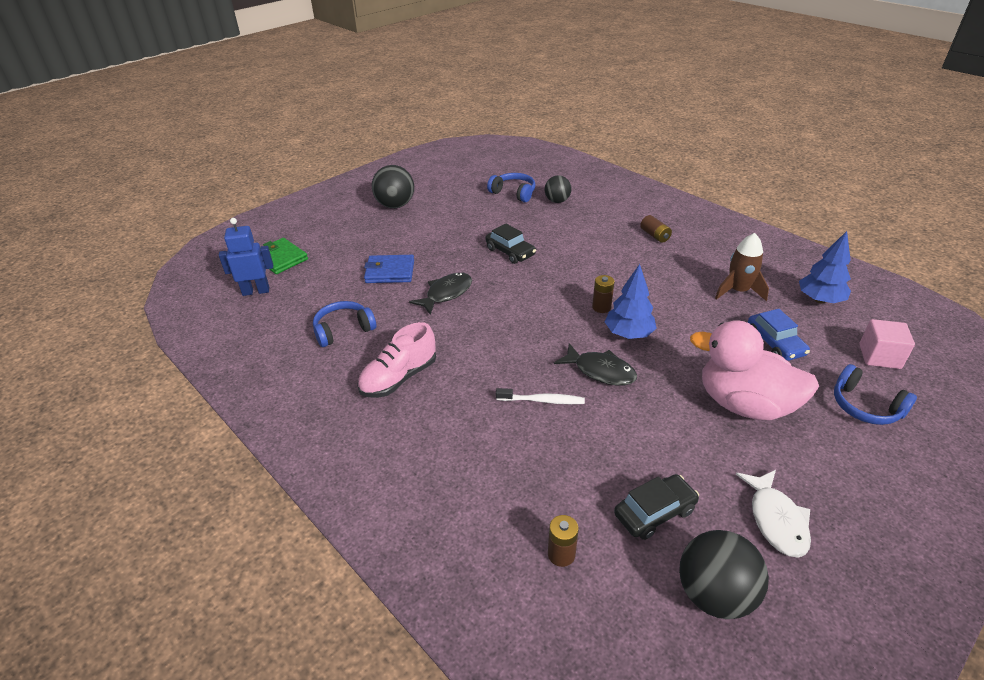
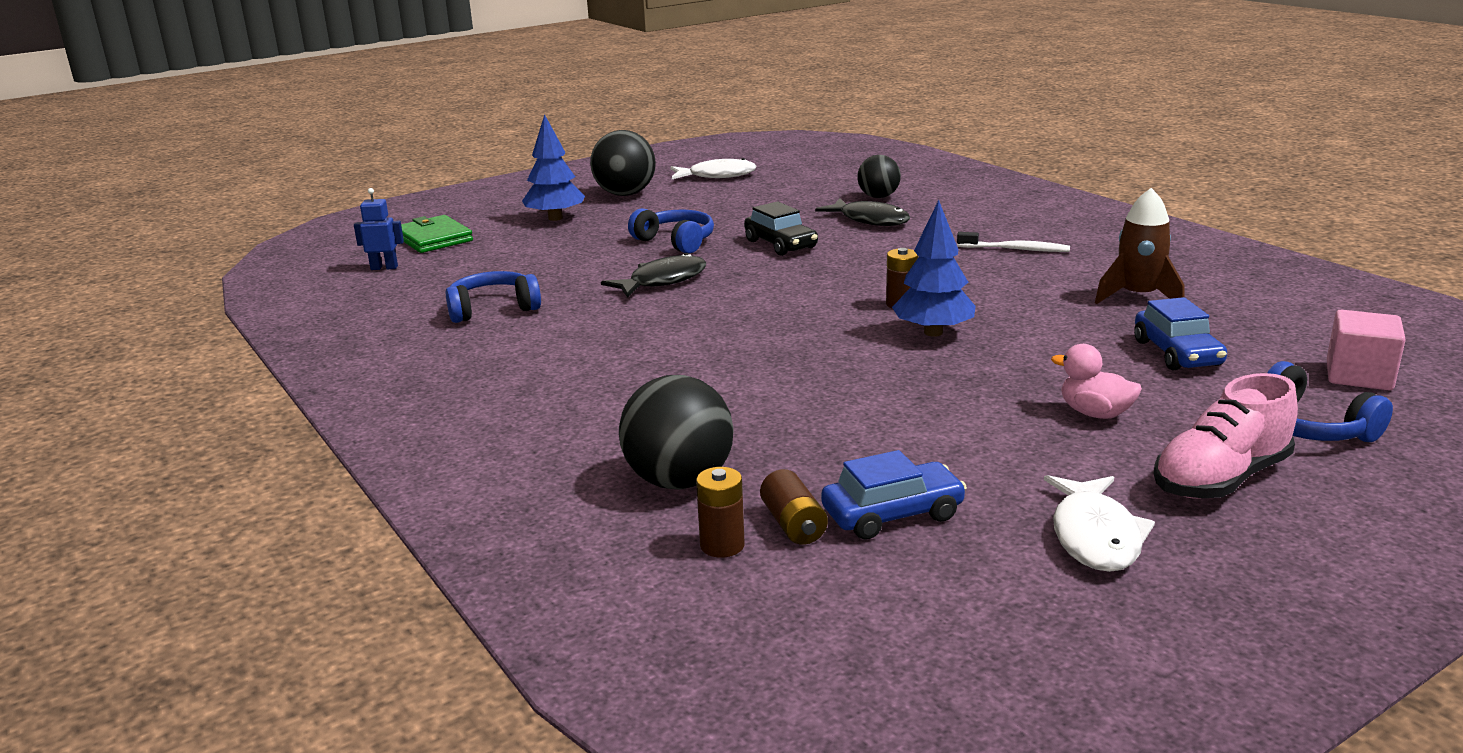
camera: 10 degrees right, 15 degrees down
(256, 291) = (384, 268): blue robot -> blue robot, size x0.65
(390, 272) = (587, 257): blue wallet -> none
(399, 378) = (553, 358): pink shoe -> pink shoe (1220, 479)
(449, 184) = (717, 176): none -> white fish
(513, 193) = (813, 187): blue headphones -> blue headphones (675, 242)
(542, 400) = (763, 392): white toothbrush -> white toothbrush (1015, 249)
(600, 371) = (870, 367): black fish -> black fish (870, 220)
(654, 235) = (1022, 236): brown battery -> brown battery (793, 525)
(654, 512) = (892, 514): black car -> blue car
(714, 594) = (953, 605): black ball -> black ball (679, 481)
(744, 404) = (1095, 413): pink duck -> pink duck, size x0.45
(819, 300) = (1277, 311): blue tree -> blue tree (555, 218)

